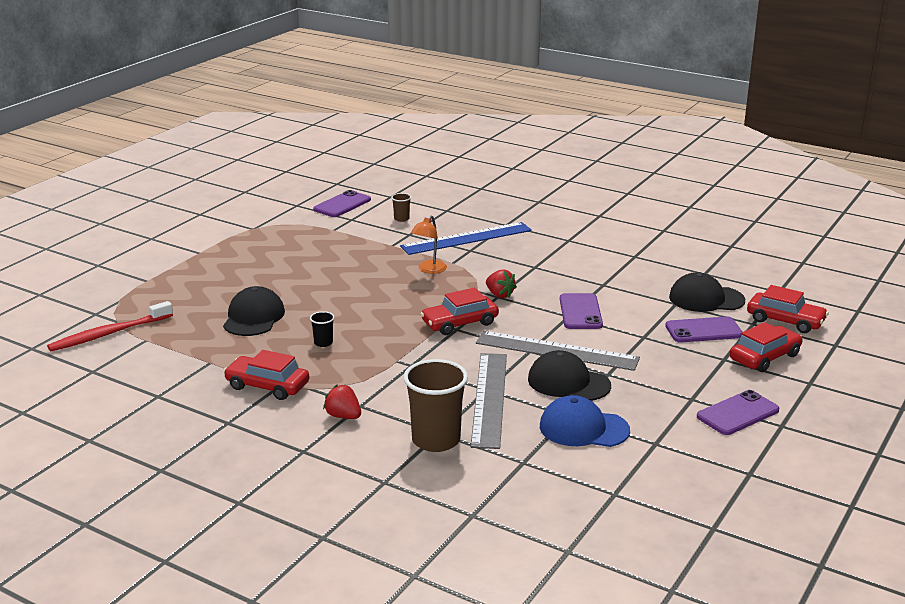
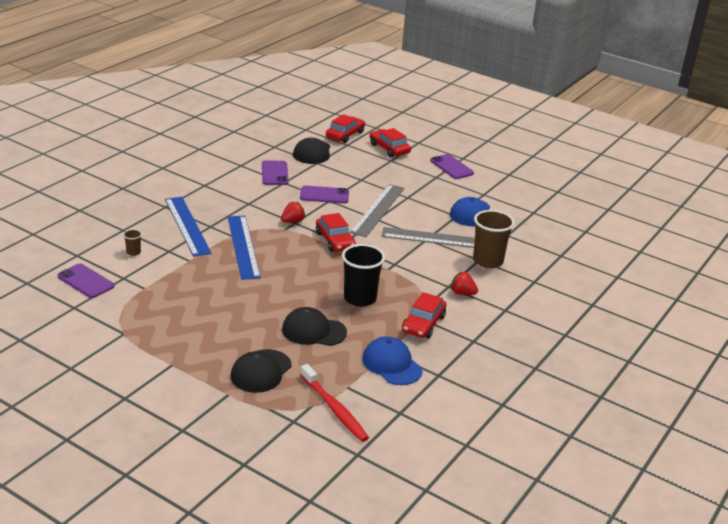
camera: 90 degrees left, 5 degrees up
(183, 365) = (392, 364): none -> blue cap
(323, 343) = (360, 298): black cup -> black cup, size x2.24
(343, 416) = (462, 293): red strawberry -> red strawberry turned 75 degrees clockwise
(429, 270) = (243, 246): orange lamp -> blue ruler
(568, 382) = (418, 211): black cap -> black cap (261, 371)
(703, 330) = (355, 160): purple phone -> purple phone (274, 173)

